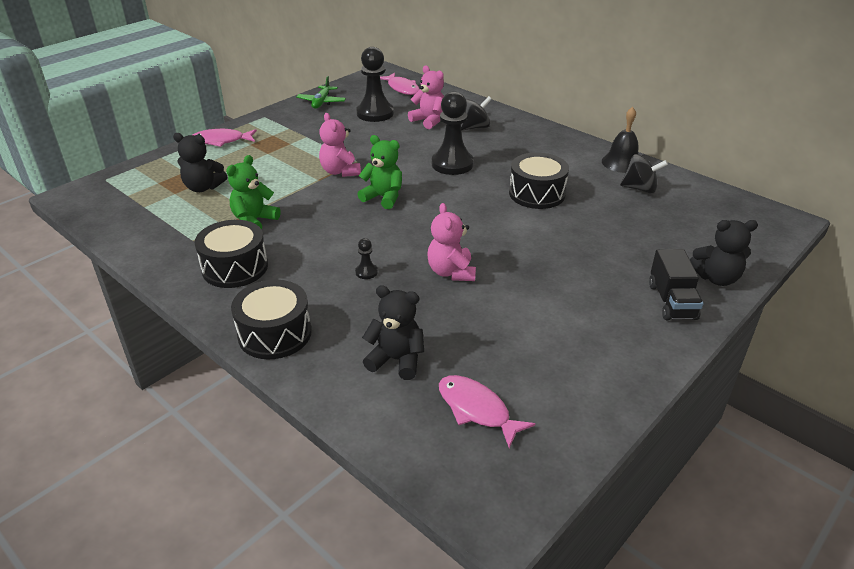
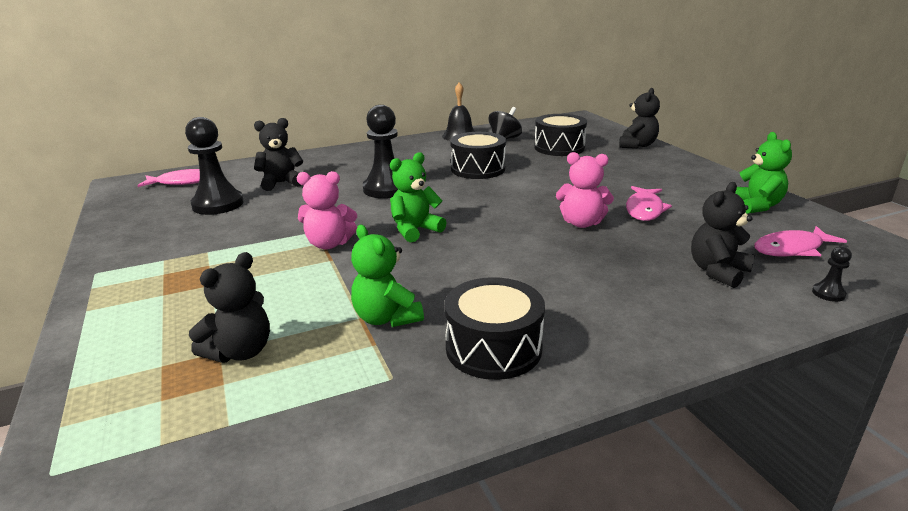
camera: 65 degrees left, 10 degrees down
(221, 141) = (111, 318): pink fish -> pink fish (644, 209)
(275, 334) = (656, 336): black drum -> black drum (559, 148)
(321, 102) = (129, 228): green plane -> none
(366, 272) = (558, 262): black pawn -> black pawn (828, 293)
(429, 121) = (281, 183): pink teddy bear -> black teddy bear
(474, 127) = (327, 168): black spinning top -> none
(582, 383) = (756, 206): none -> green teddy bear
(671, 301) = (660, 161): black truck -> none

